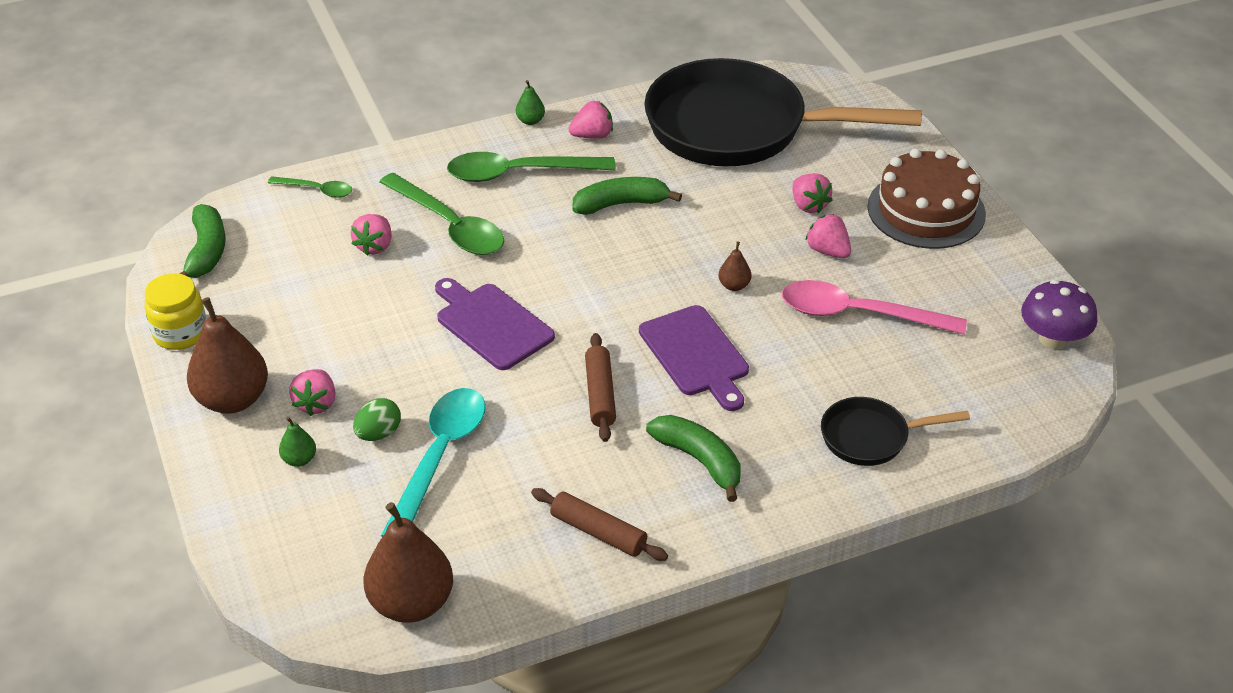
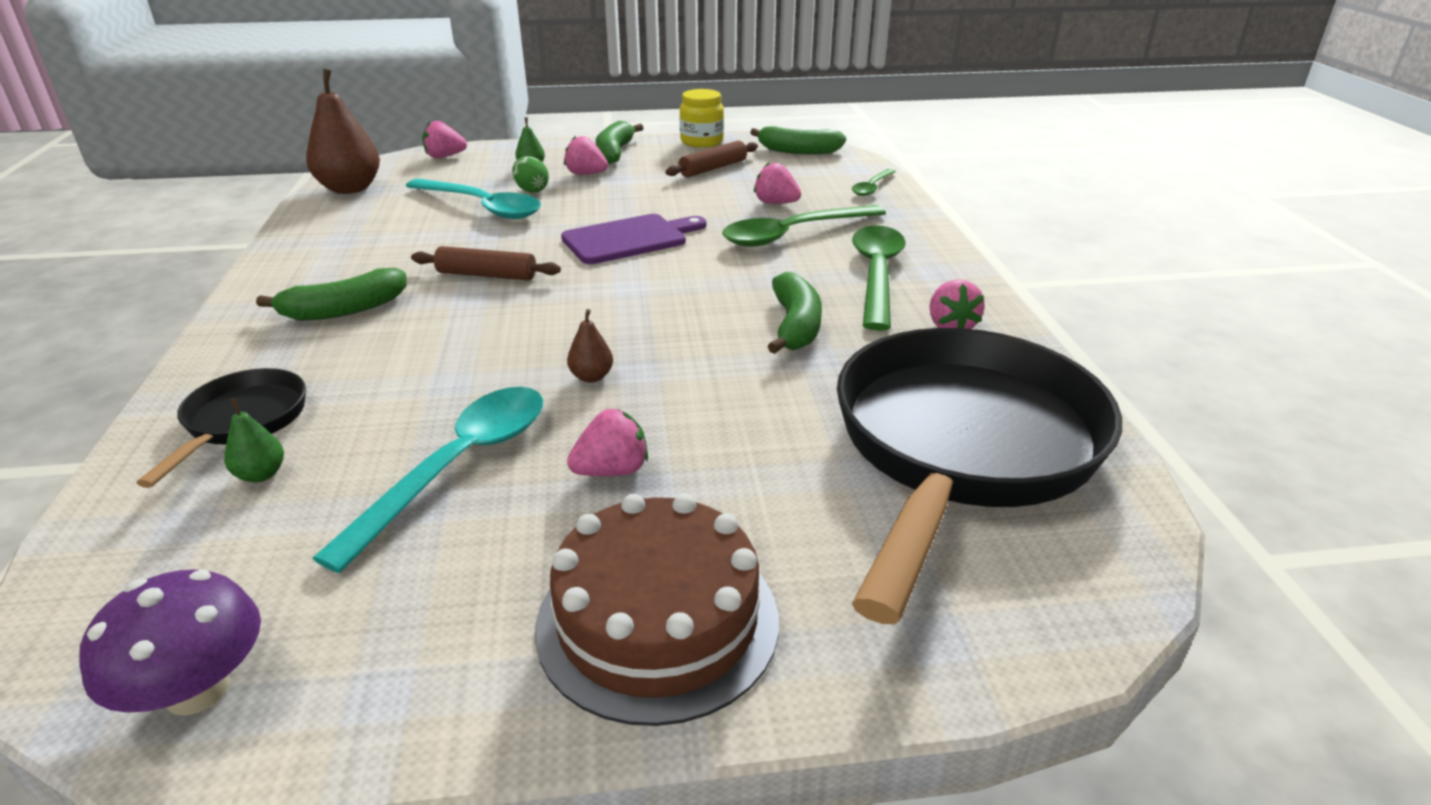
camera: 105 degrees right, 10 degrees down
(233, 399) = (615, 152): brown pear -> green banana
(530, 121) = (987, 292): green pear -> green pear (261, 474)
(598, 532) = (323, 254): brown rolling pin -> brown rolling pin (713, 168)
(696, 355) = (493, 332): purple cutting board -> none
(808, 205) = (732, 477): pink strawberry -> pink strawberry (444, 156)
(858, 314) = (458, 467): pink spoon -> turquoise spoon

